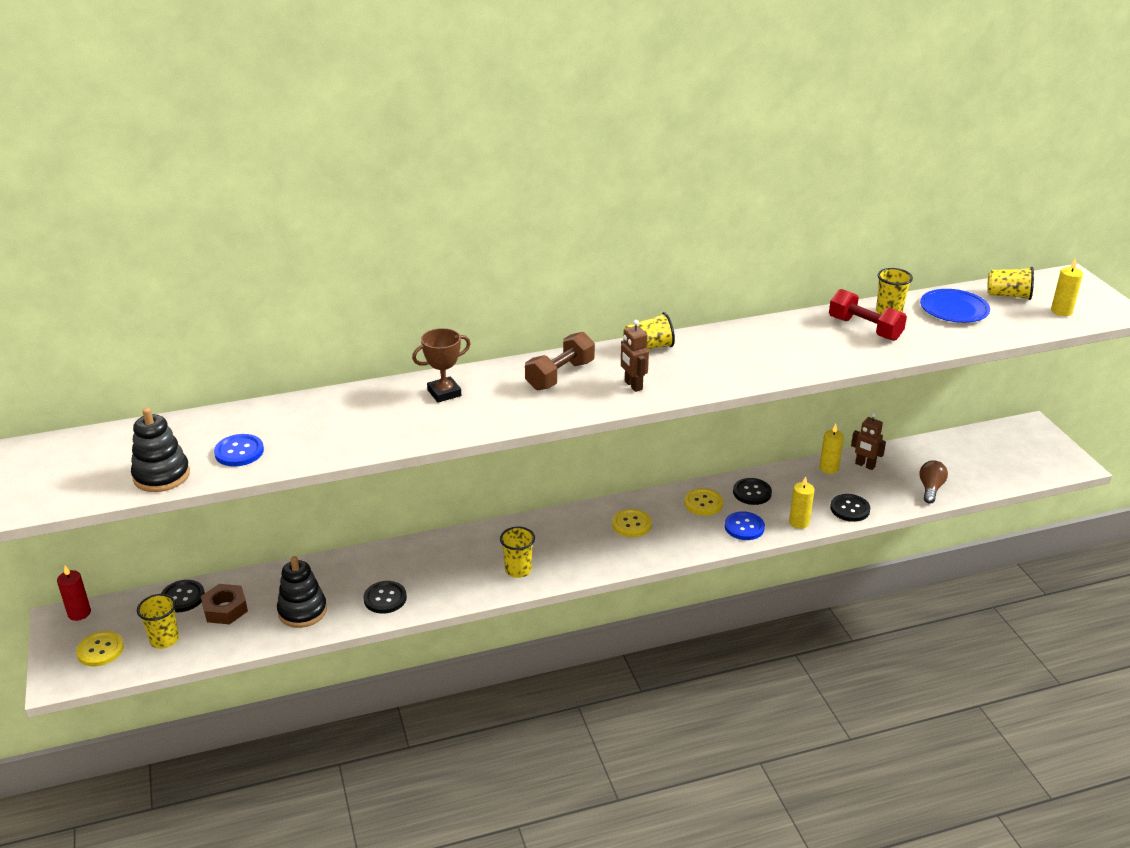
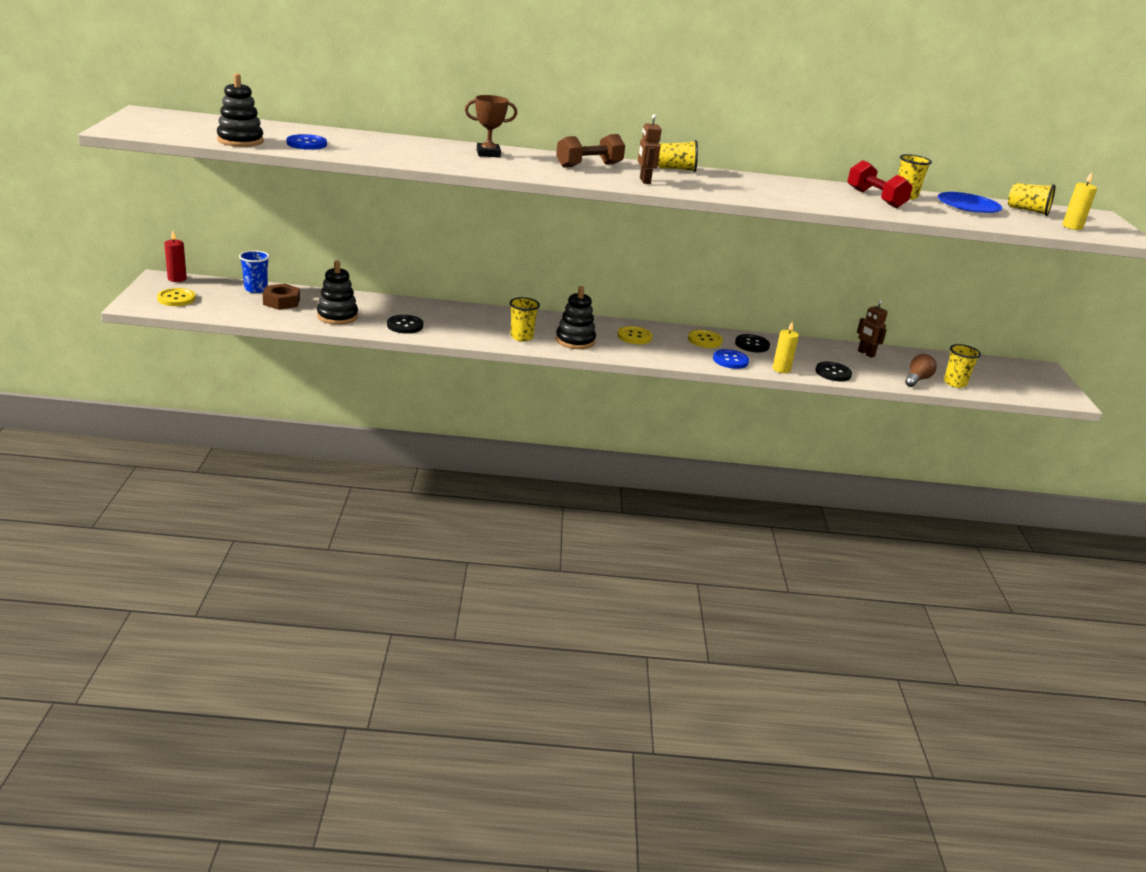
camera: 15 degrees right, 5 degrees down
(164, 640) = (225, 305): yellow cup -> yellow cup (954, 383)
(183, 597) = (256, 289): black button -> blue cup
(576, 555) = (575, 341): none -> black stacking toy
(828, 468) = (831, 348): yellow candle -> none

